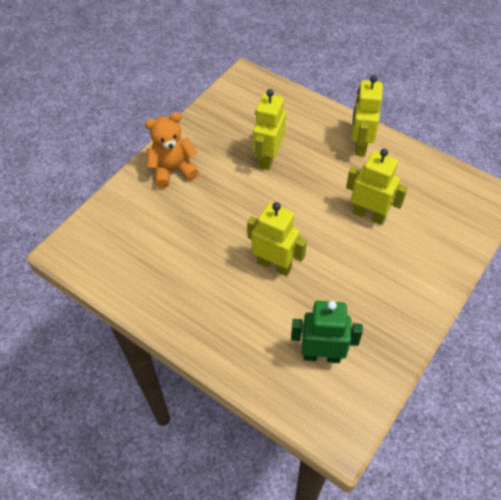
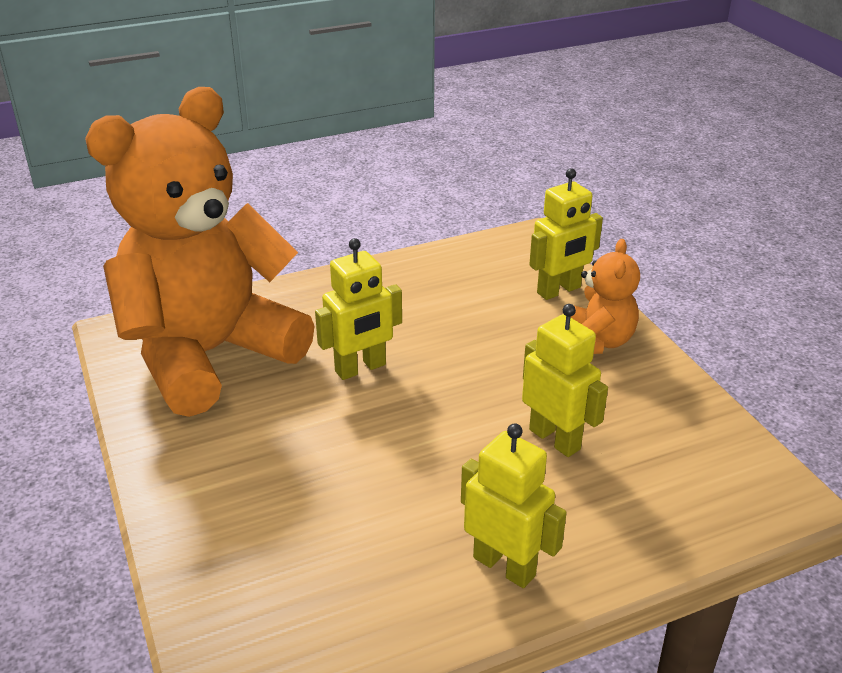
camera: 120 degrees right, 20 degrees down
(321, 355) = (209, 354): green robot -> orange teddy bear
(368, 215) = (351, 496): yellow robot -> yellow robot (559, 290)

